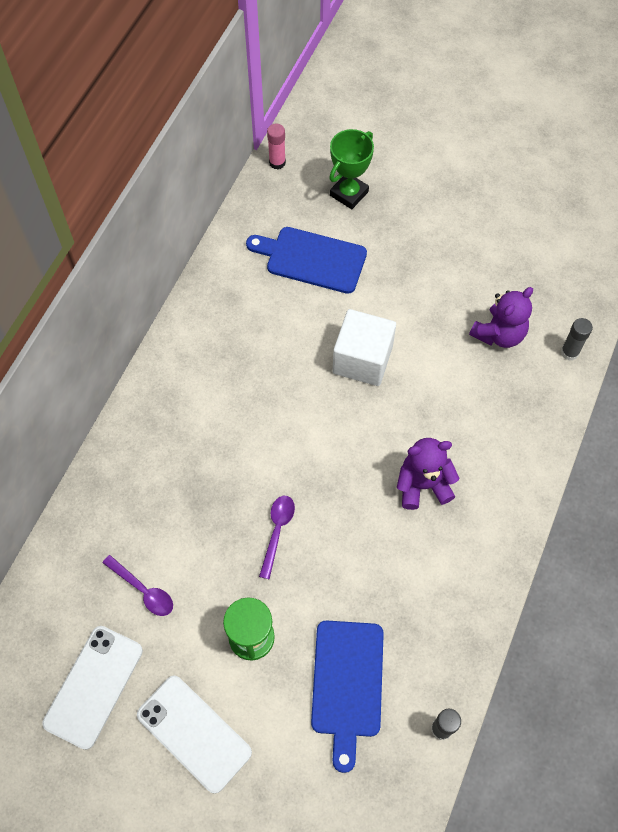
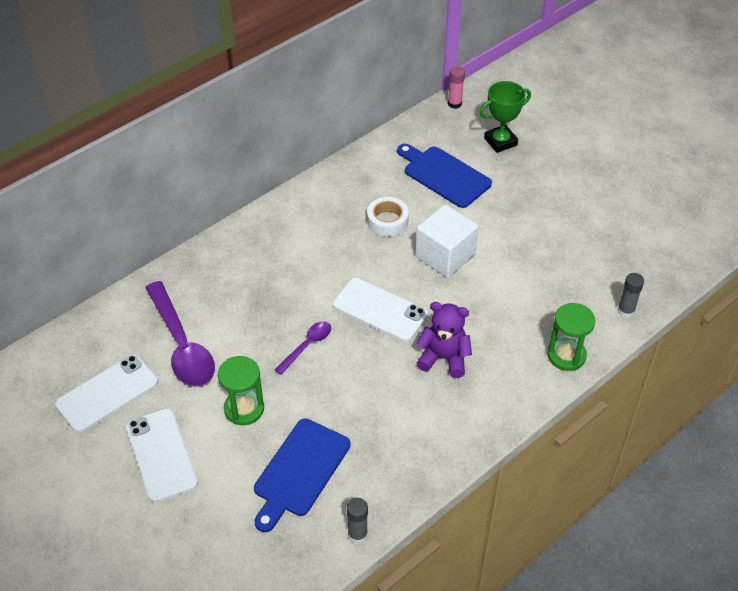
camera: 25 degrees right, 15 degrees down
(143, 590) = (182, 345): purple spoon -> purple spoon, size x1.95
(282, 341) = (387, 221): none -> white tape
(329, 454) = (380, 310): none -> white phone
(499, 334) = (571, 277): purple teddy bear -> none
(538, 429) = (566, 355): none -> green hourglass

